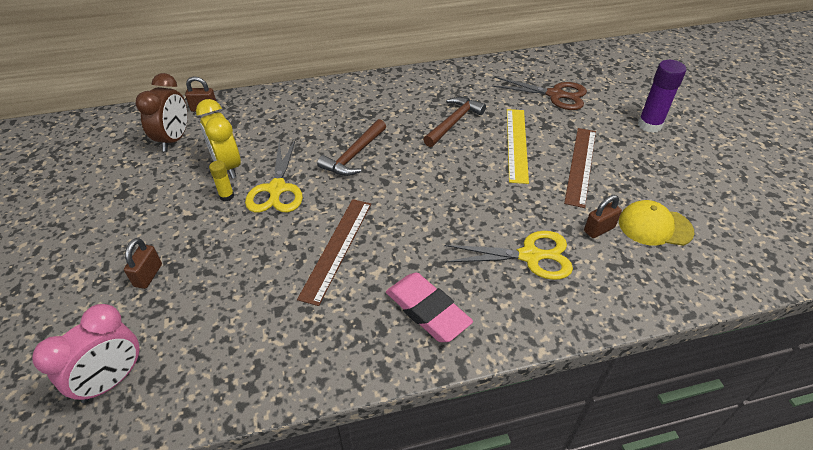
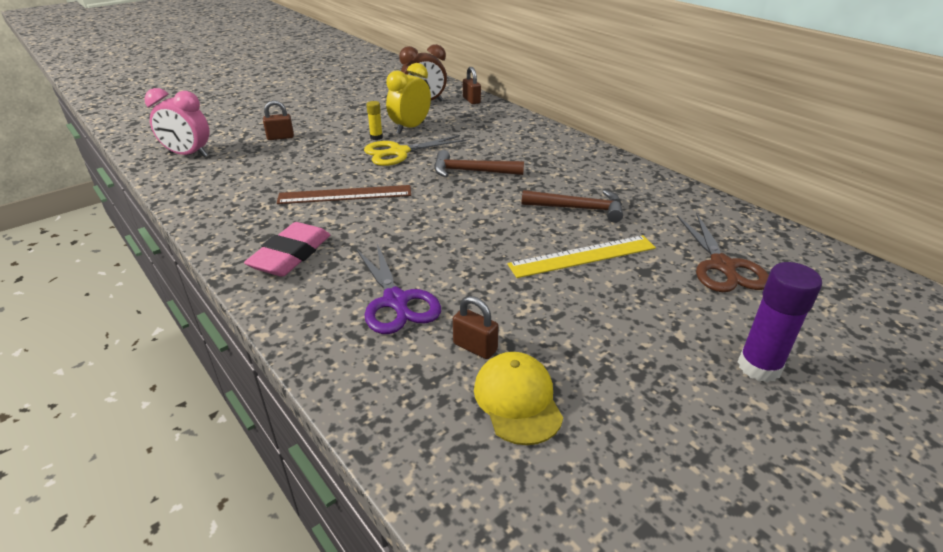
camera: 65 degrees right, 10 degrees down
(530, 256) = (396, 301): yellow scissors -> purple scissors
(580, 165) = (589, 312): brown ruler -> none

